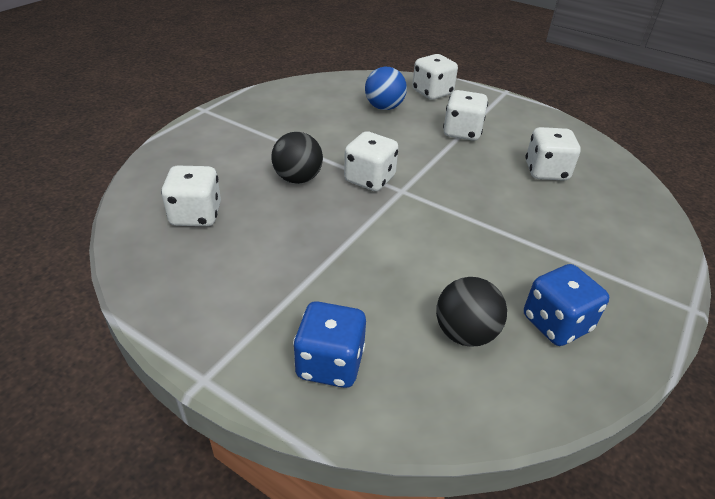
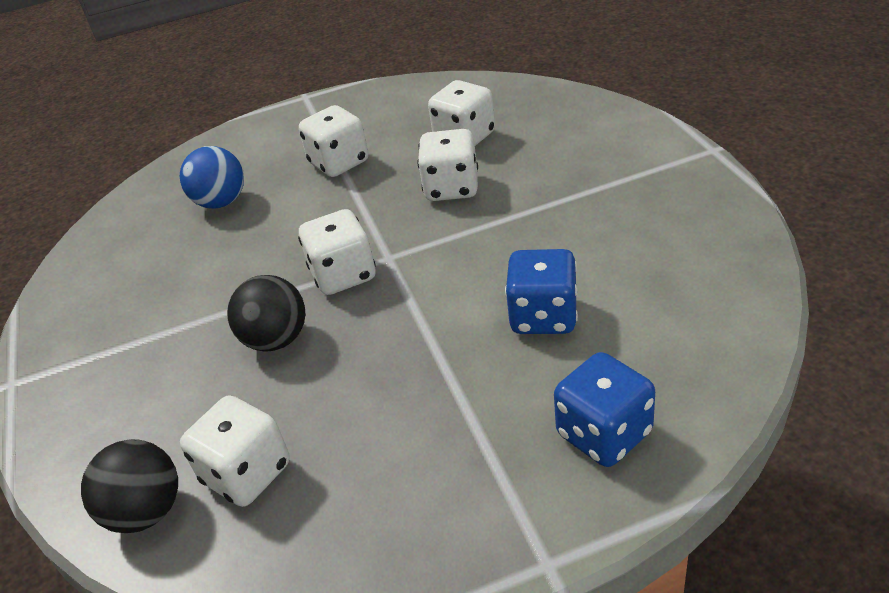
camera: 45 degrees left, 0 degrees up
(432, 93) = (240, 150): white dice -> white dice (451, 188)
(465, 333) = (637, 308): black ball -> black ball (146, 511)
(556, 323) = (670, 240): blue dice -> blue dice (543, 316)

